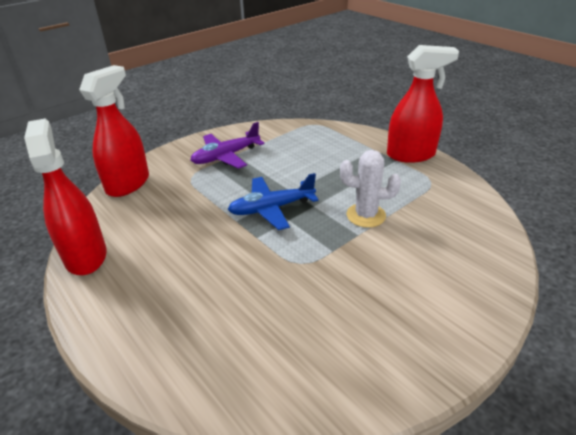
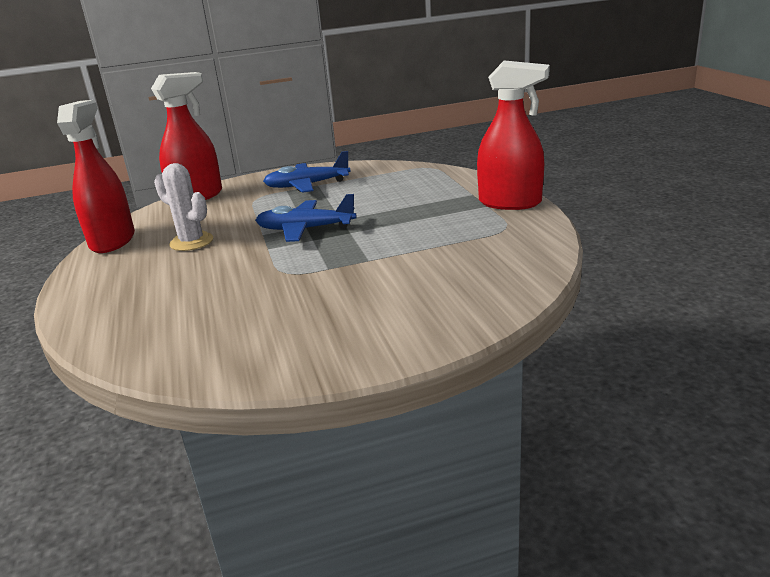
camera: 25 degrees right, 10 degrees down
(226, 156) = (307, 185): purple plane -> blue plane
(366, 215) = (395, 246): white cactus -> white cactus (191, 242)

